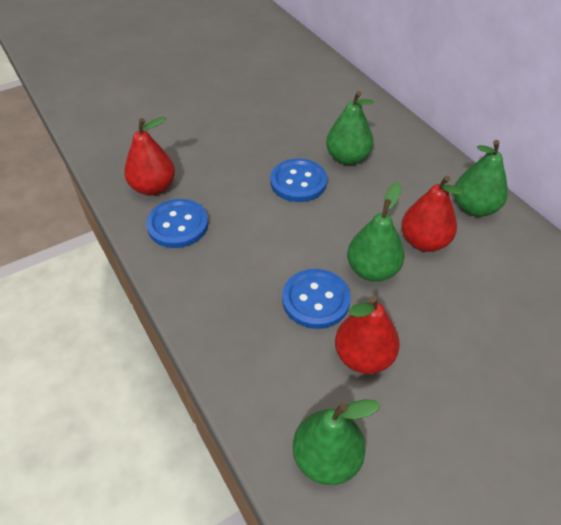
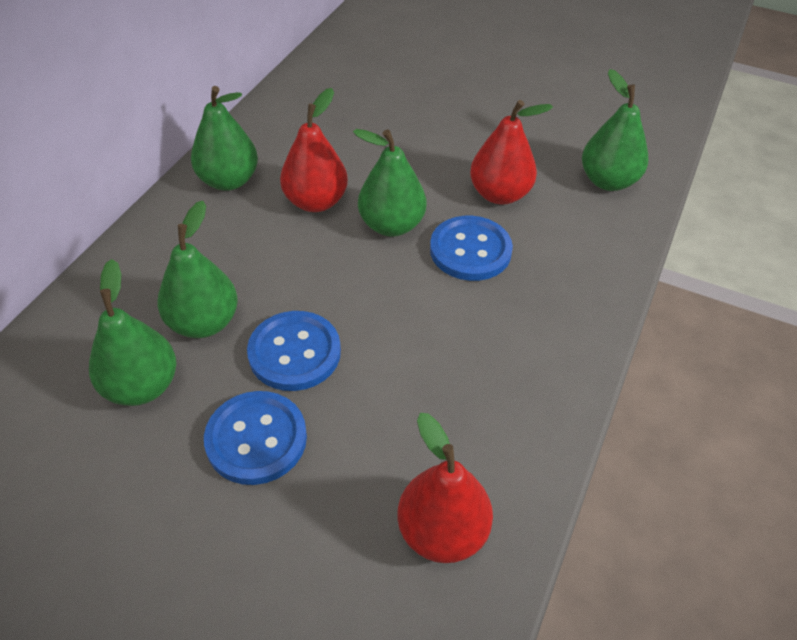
camera: 125 degrees left, 0 degrees up
(178, 225) = (483, 442): blue button -> blue button (256, 439)
(321, 128) = (142, 386): none -> green pear

